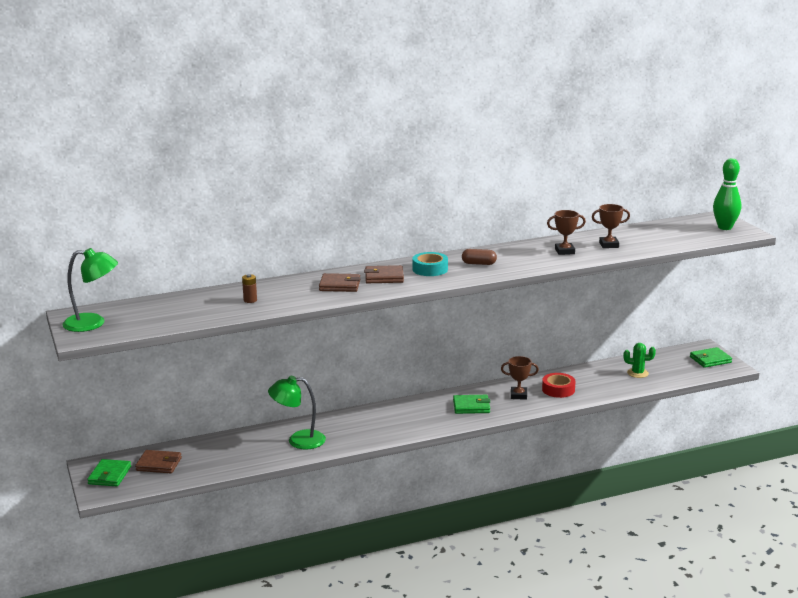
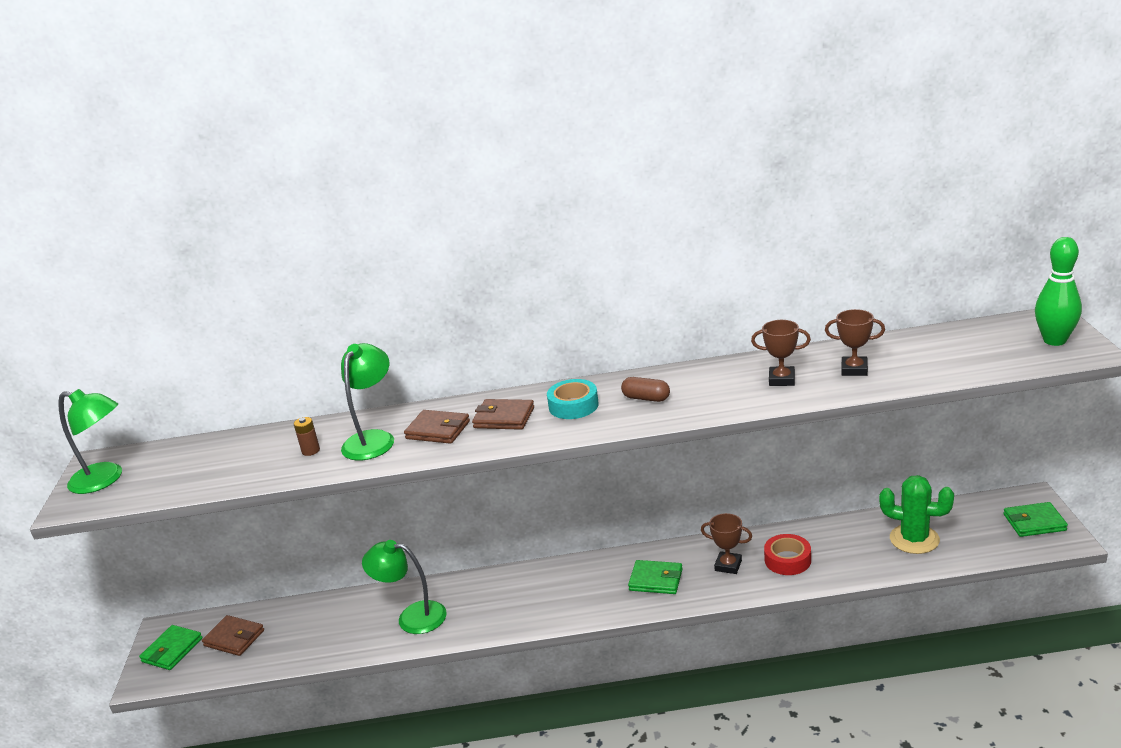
camera: 20 degrees right, 5 degrees up
(294, 292) = (373, 439): none -> green lamp
(637, 373) = (914, 539): green cactus -> green cactus, size x1.56

